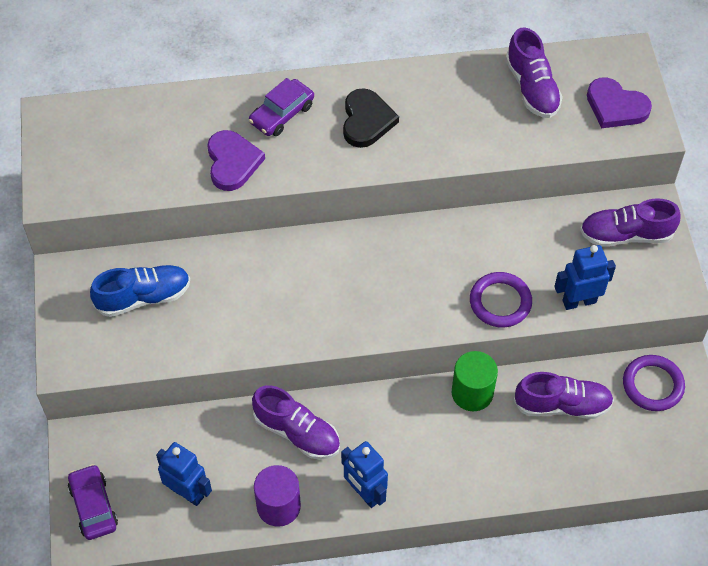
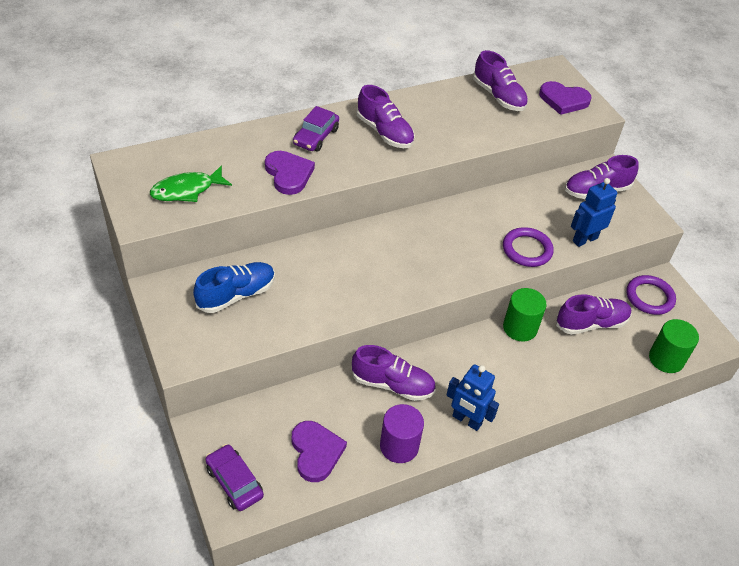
camera: 20 degrees left, 10 degrees down
(112, 165) = (187, 190): none -> green fish
(187, 492) = (316, 452): blue robot -> purple heart
(366, 120) = (384, 132): black heart -> purple shoe
(635, 470) = (666, 359): none -> green cylinder

